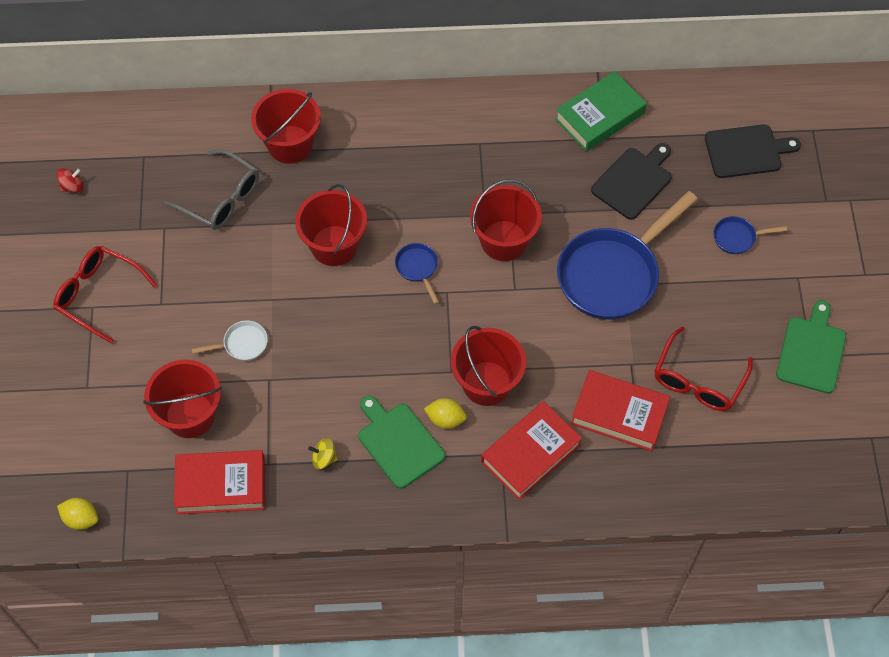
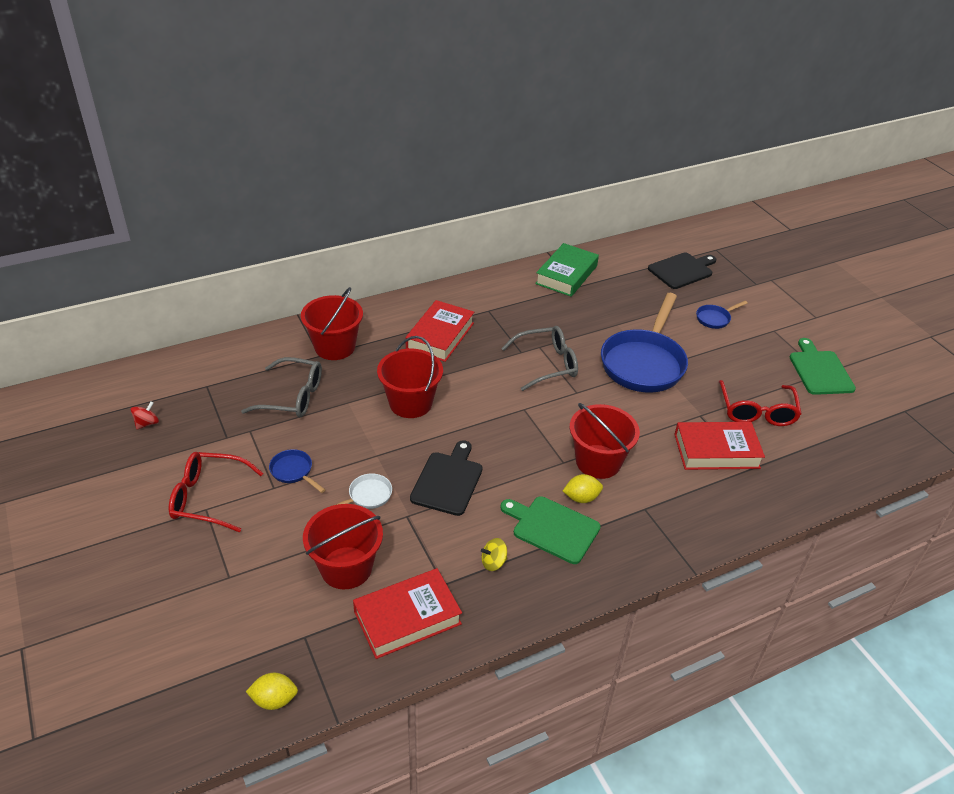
camera: 25 degrees left, 20 degrees down
(418, 268) = (490, 400): blue pan -> blue pan (293, 471)
(504, 241) = (547, 364): red bucket -> grey glasses
(530, 453) = (668, 501): red book -> red book (440, 336)
(633, 181) = (617, 305): black cutting board -> black cutting board (448, 481)

